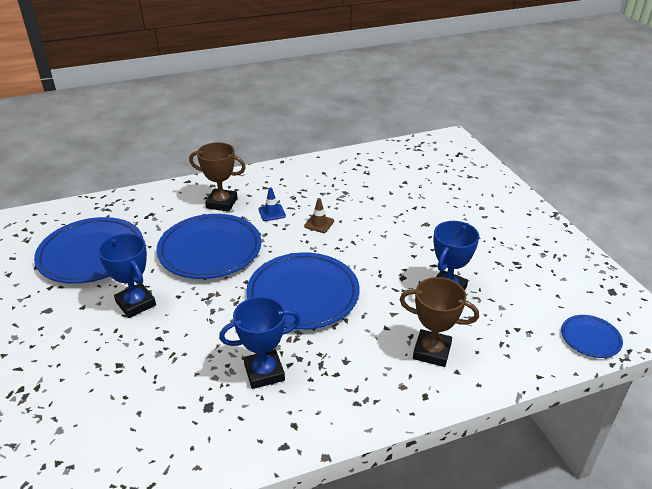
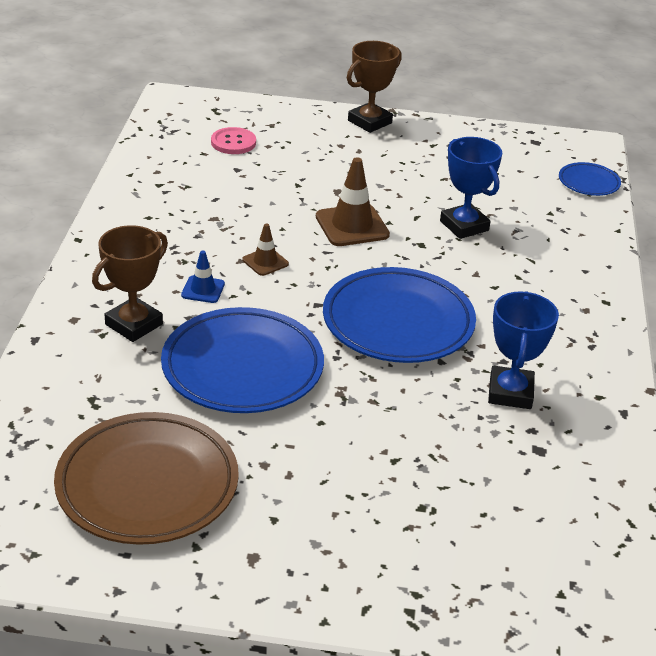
camera: 65 degrees left, 0 degrees up
(91, 254) = (147, 484): blue plate -> brown plate
(136, 304) = (307, 464): blue trophy -> none
(392, 242) = (352, 226): none -> brown traffic cone
(431, 171) = (233, 142): none -> pink button
(432, 351) = (549, 273): brown trophy -> brown trophy (369, 122)

